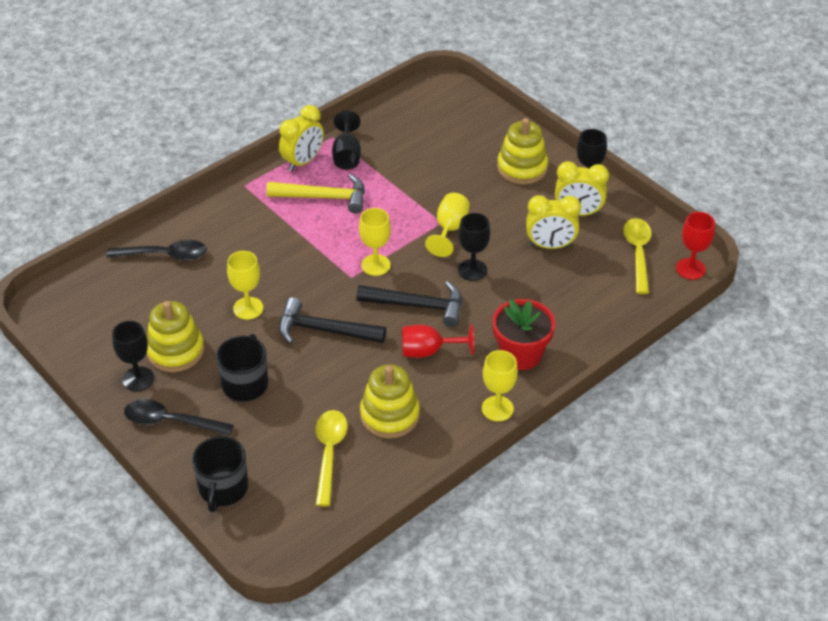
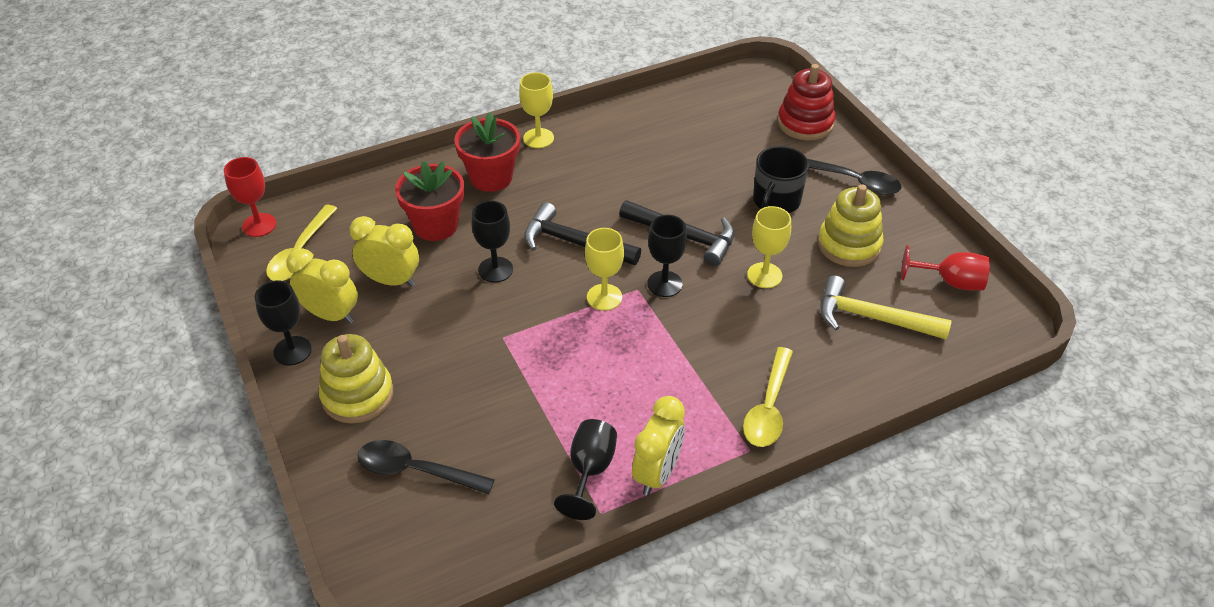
camera: 165 degrees left, 0 degrees up
(138, 379) = (888, 225): black goblet -> black goblet (664, 284)
(164, 255) = (863, 362): black spoon -> black spoon (416, 470)
(223, 488) = (805, 123): black mug -> red stacking toy
(303, 161) = (657, 473): yellow clock -> yellow clock turned 150 degrees clockwise
(324, 197) = (641, 405): yellow hammer -> yellow hammer (871, 318)
(329, 453) = (705, 132): yellow spoon -> yellow spoon (768, 407)
(390, 415) = (640, 150): yellow stacking toy -> none
(428, 351) = (581, 196): red goblet -> red goblet (950, 282)
(449, 229) = (497, 325): yellow goblet -> none
(543, 298) = (435, 225): none -> red flower pot

